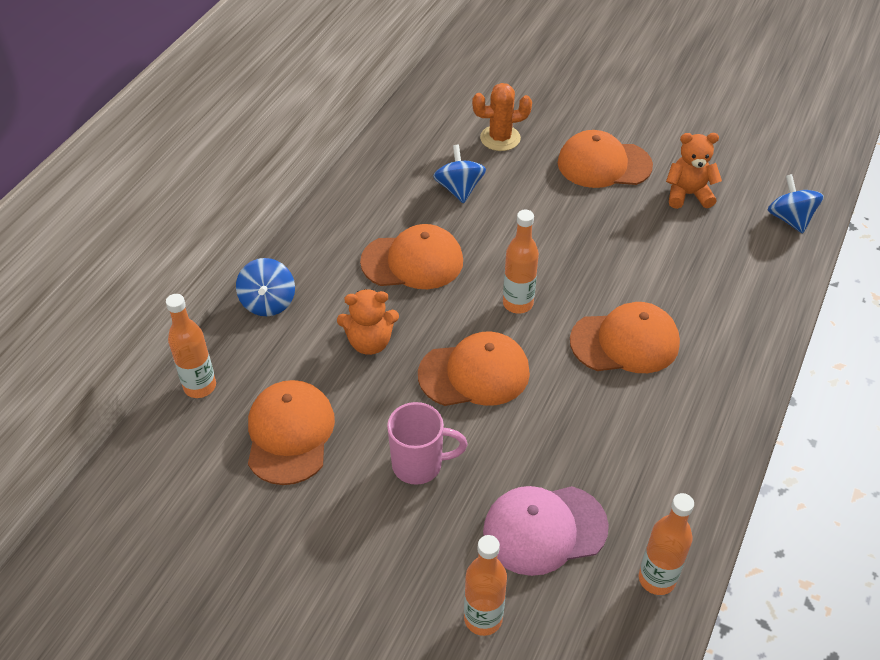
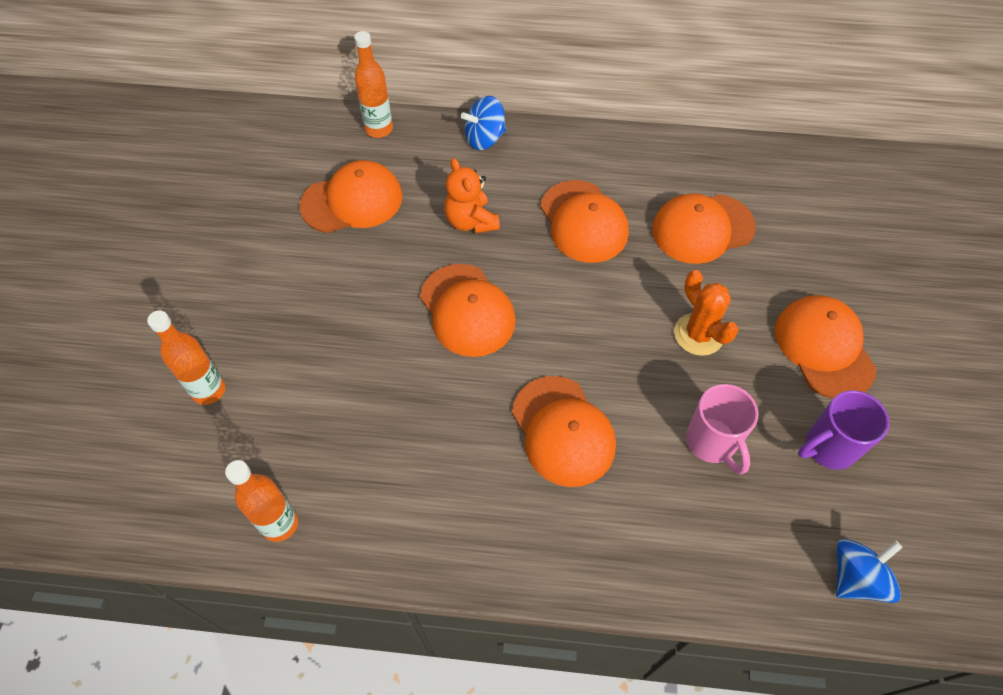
camera: 70 degrees right, 10 degrees up
(419, 464) = (350, 299): pink mug -> pink mug (712, 443)
(459, 189) = (702, 228): blue spinning top -> orange cap
(500, 138) = (801, 241): orange cactus -> orange cactus (698, 334)
(518, 303) = (571, 321): orange bottle -> none
(544, 529) = (310, 414): pink cap -> none
(688, 194) = (828, 447): orange teddy bear -> purple mug

